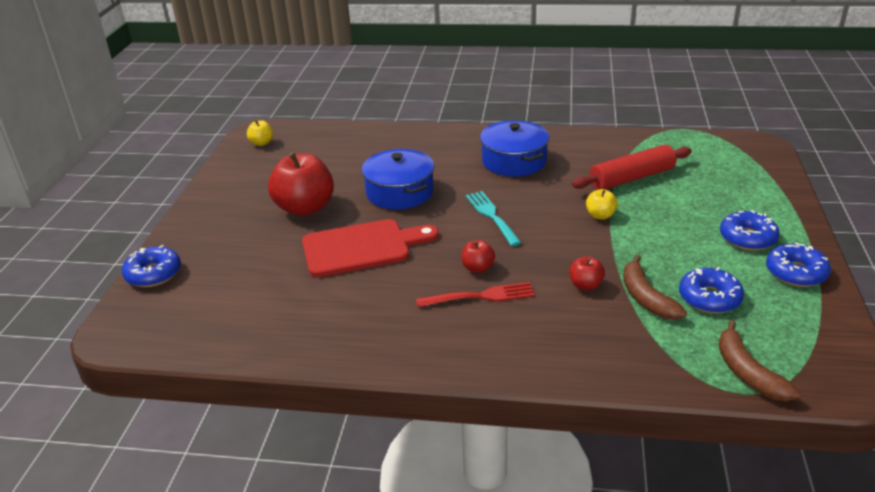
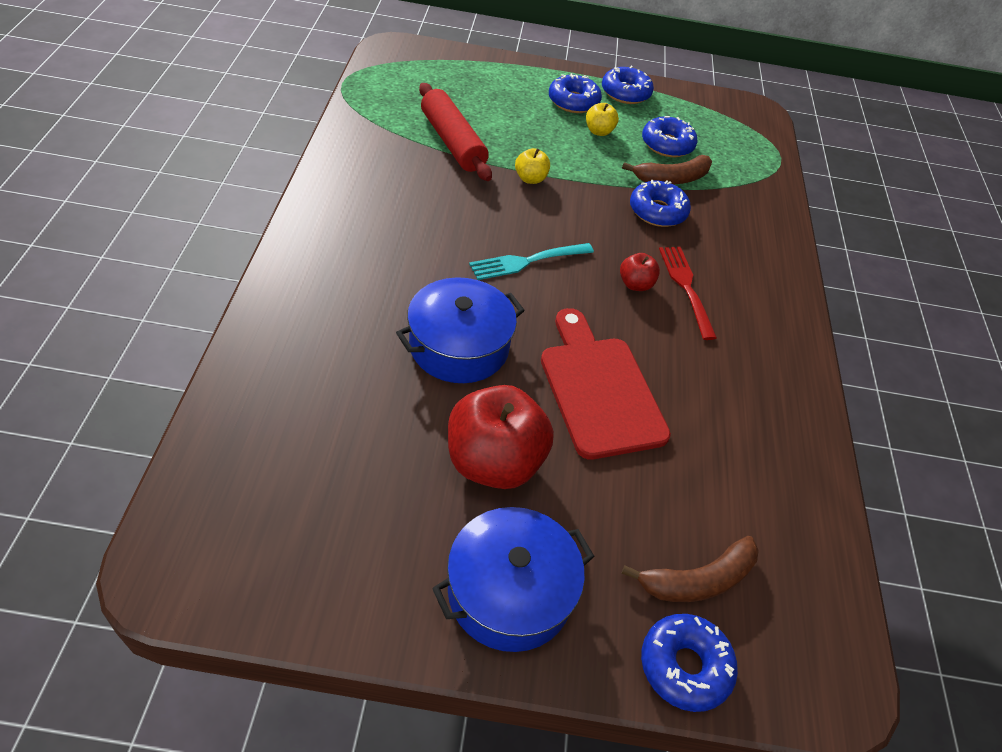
camera: 100 degrees left, 15 degrees up
(262, 143) = (234, 555): yellow apple -> yellow apple (599, 131)
(514, 161) = (391, 225): blue pot -> blue pot (509, 592)
(585, 285) = (657, 211): red apple -> blue donut
(747, 372) = (757, 150): brown banana -> brown banana (697, 580)

